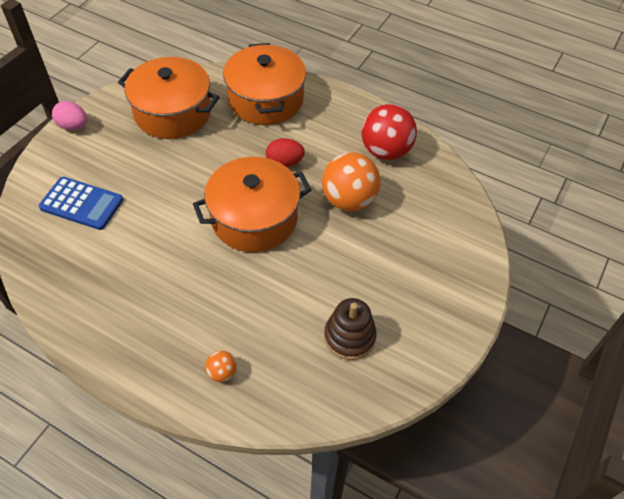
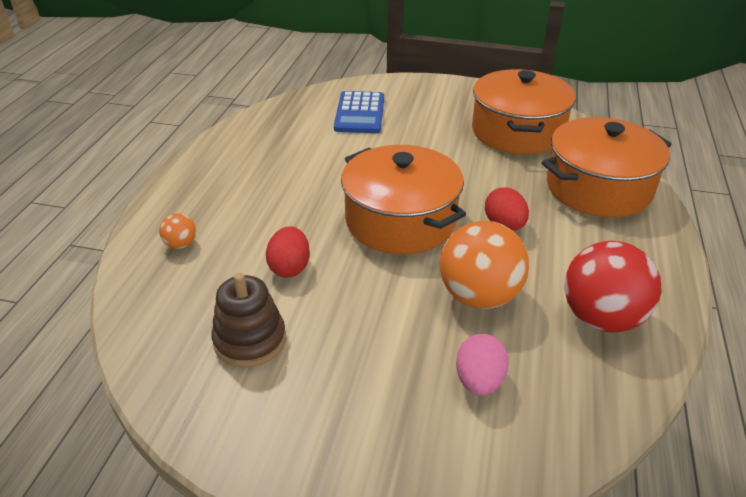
camera: 75 degrees right, 15 degrees down
(73, 126) = (452, 85): pink egg -> pink egg (479, 381)
(281, 299) = (290, 267): none -> red egg

